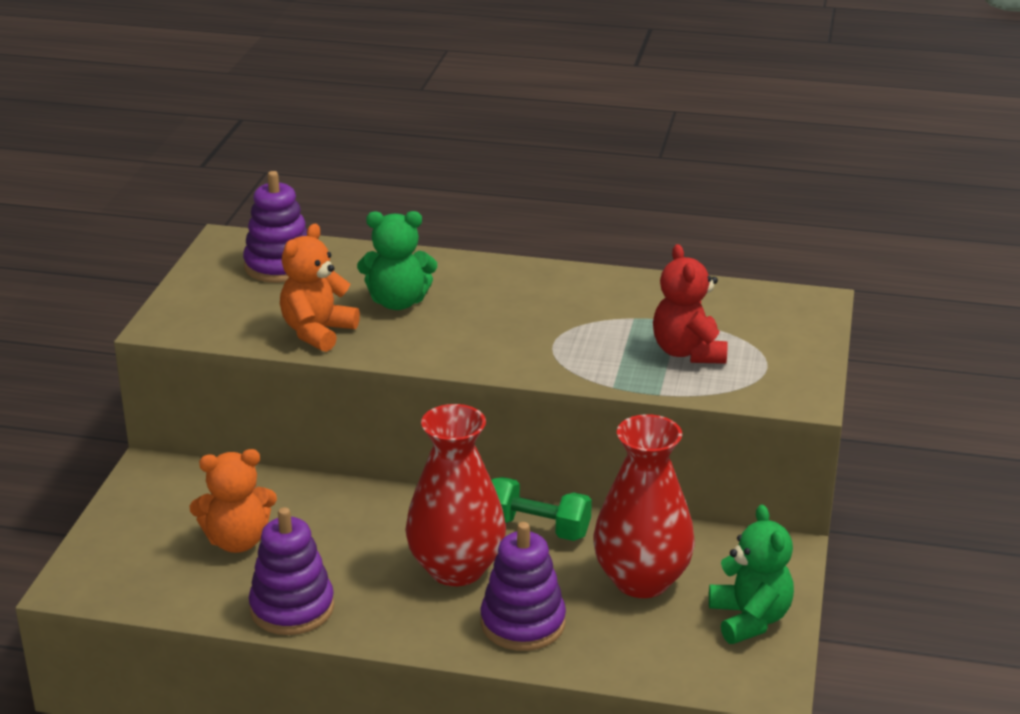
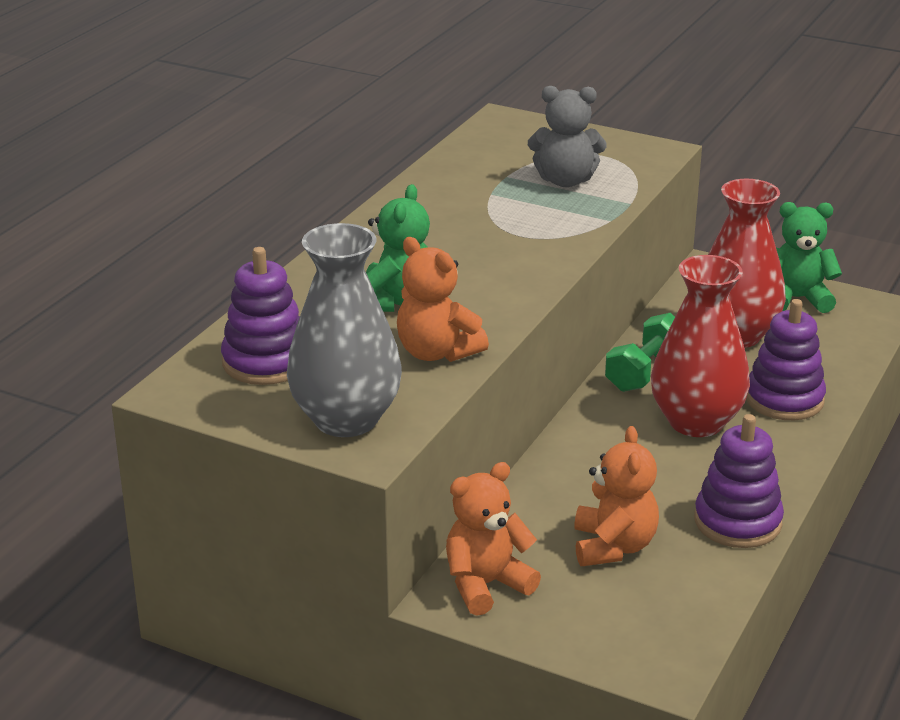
camera: 75 degrees left, 0 degrees up
(172, 483) = (486, 585): none -> orange teddy bear
(203, 310) = (346, 419): none -> grey vase
(688, 352) = (565, 181): red teddy bear -> grey teddy bear

